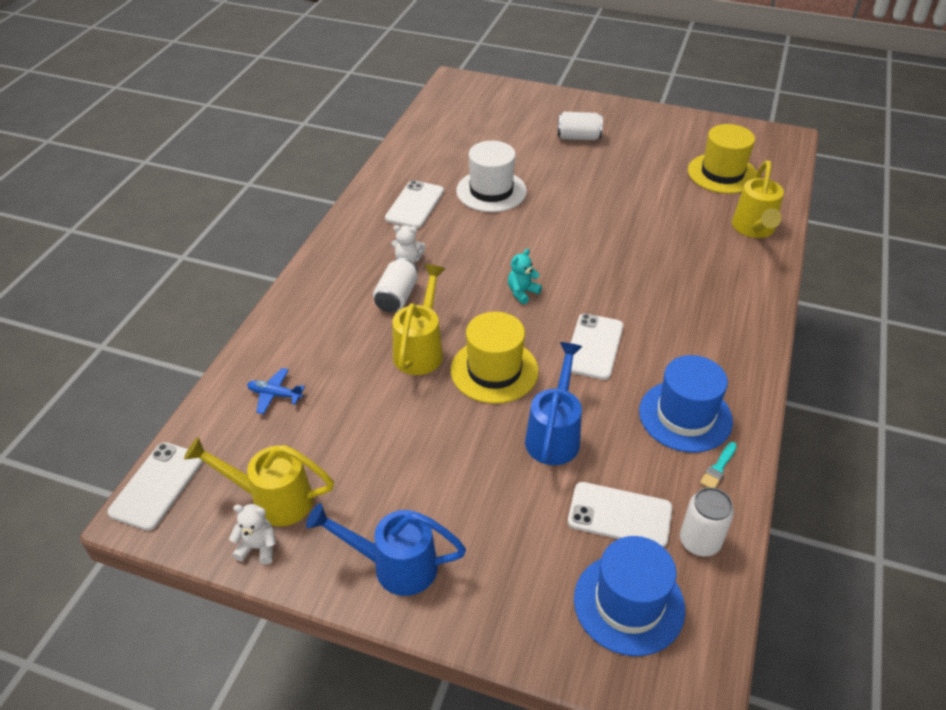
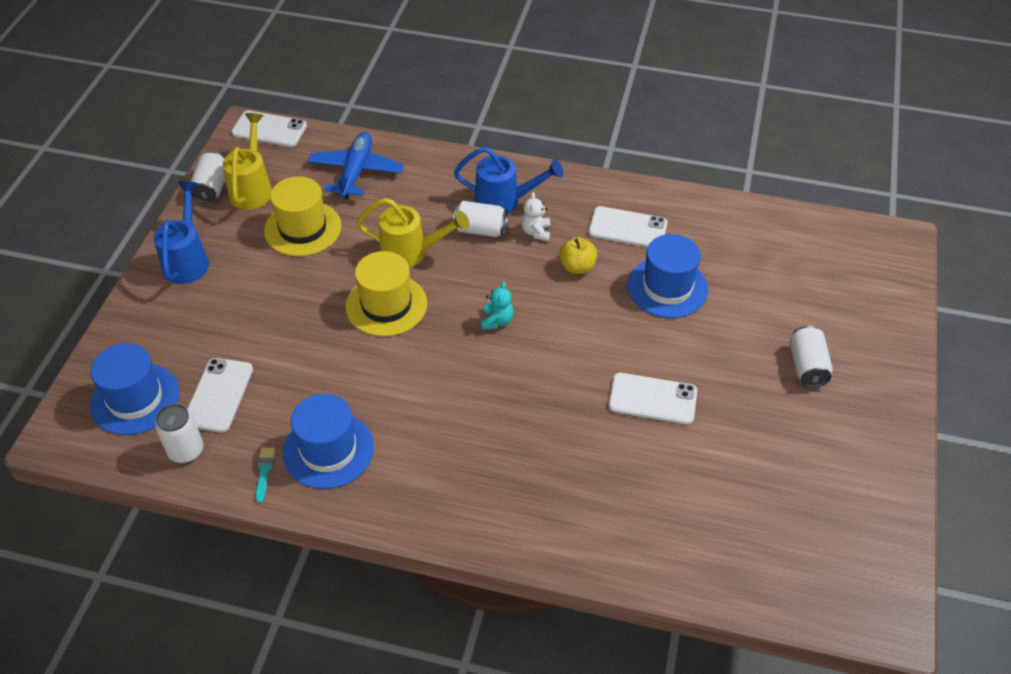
camera: 85 degrees right, 5 degrees up
(258, 547) = (212, 188): white teddy bear -> white can
(275, 395) = (356, 172): blue plane -> blue plane, size x1.92
(459, 238) = (577, 267): none -> yellow apple
(491, 191) = (667, 287): white hat -> blue hat
(522, 292) = (497, 321): turquoise teddy bear -> turquoise teddy bear turned 60 degrees clockwise
(554, 434) = (309, 350): blue watering can -> blue watering can (505, 202)
(594, 346) = (421, 379): white phone -> white phone (652, 399)
(718, 467) = (264, 472): turquoise brush -> turquoise brush turned 60 degrees clockwise
(722, 173) = (766, 524): yellow hat -> yellow hat (303, 228)
(753, 230) = (644, 547): yellow watering can -> none

